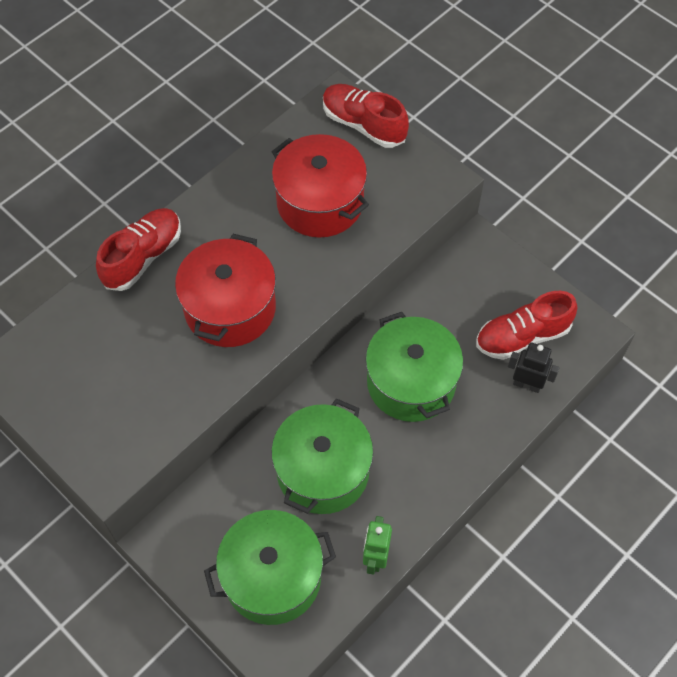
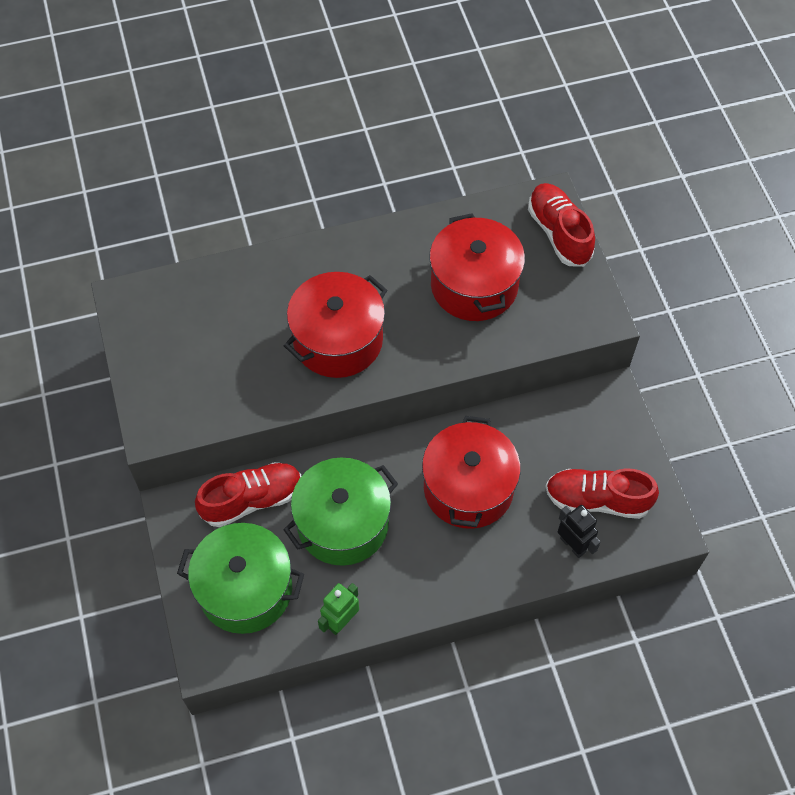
camera: 30 degrees right, 0 degrees up
(143, 257) = (293, 260): red shoe -> red shoe (252, 500)
(411, 382) = (468, 488): green pot -> red pot

